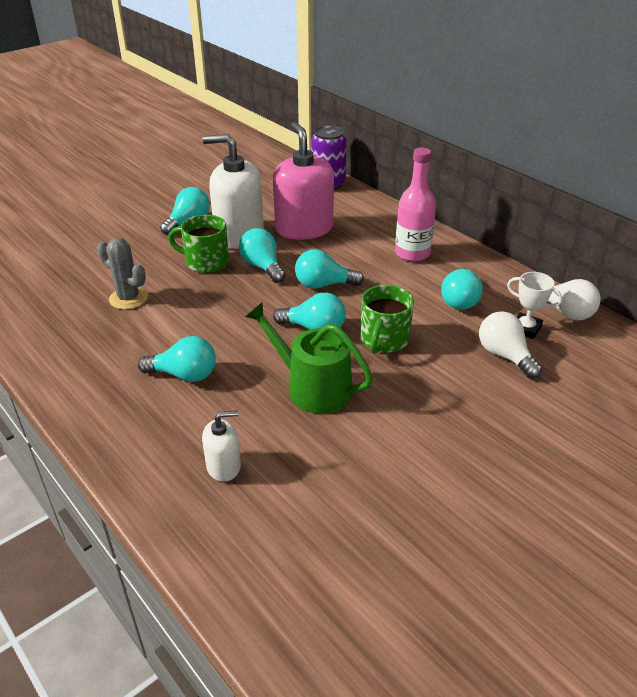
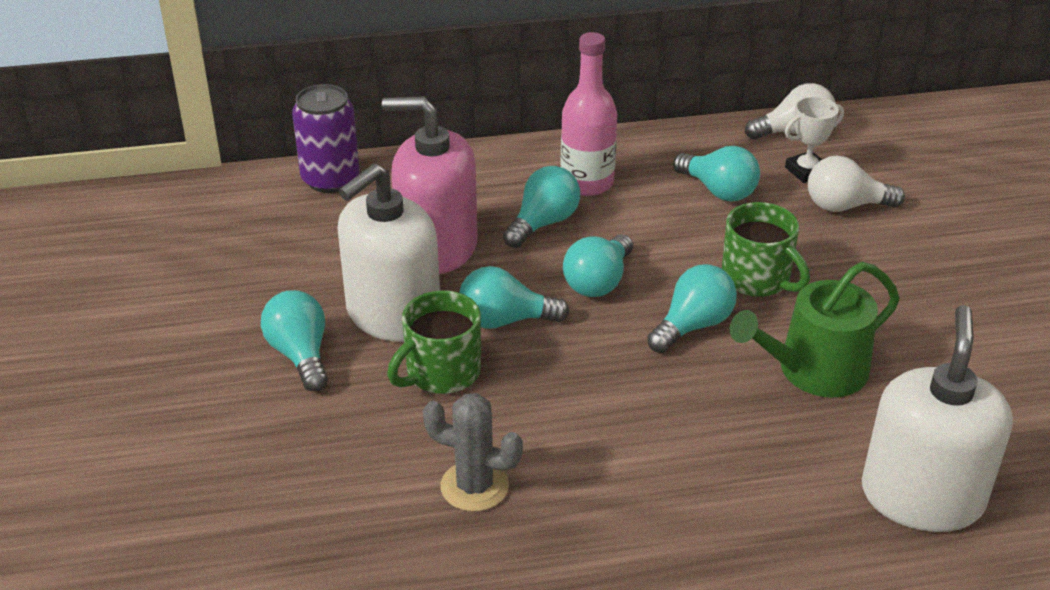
camera: 60 degrees left, 0 degrees up
(128, 298) = (474, 486): grey cactus -> grey cactus turned 45 degrees clockwise
(184, 375) = (715, 479): turquoise light bulb -> turquoise light bulb (543, 223)
(224, 466) = (921, 497): white soap dispenser -> white soap dispenser, size x2.06

